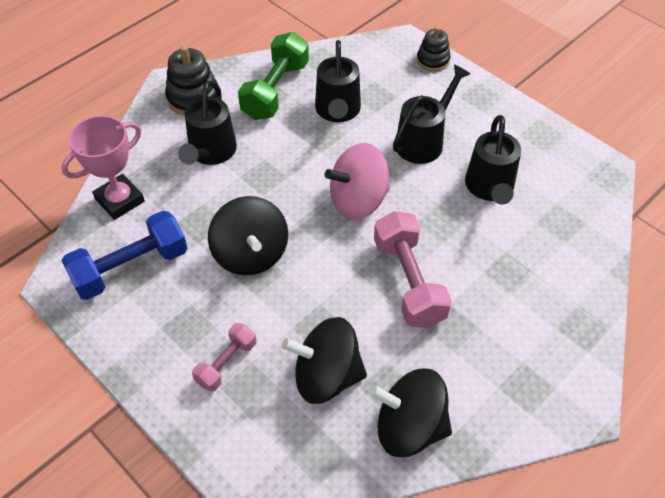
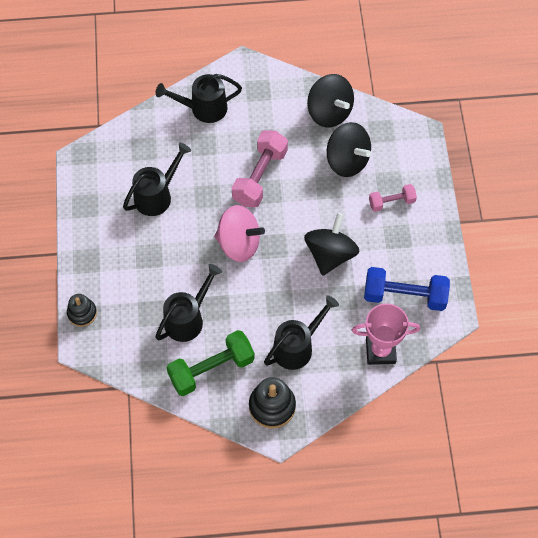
camera: 140 degrees left, 10 degrees up
(424, 140) = (158, 255): black watering can -> black watering can (203, 109)

